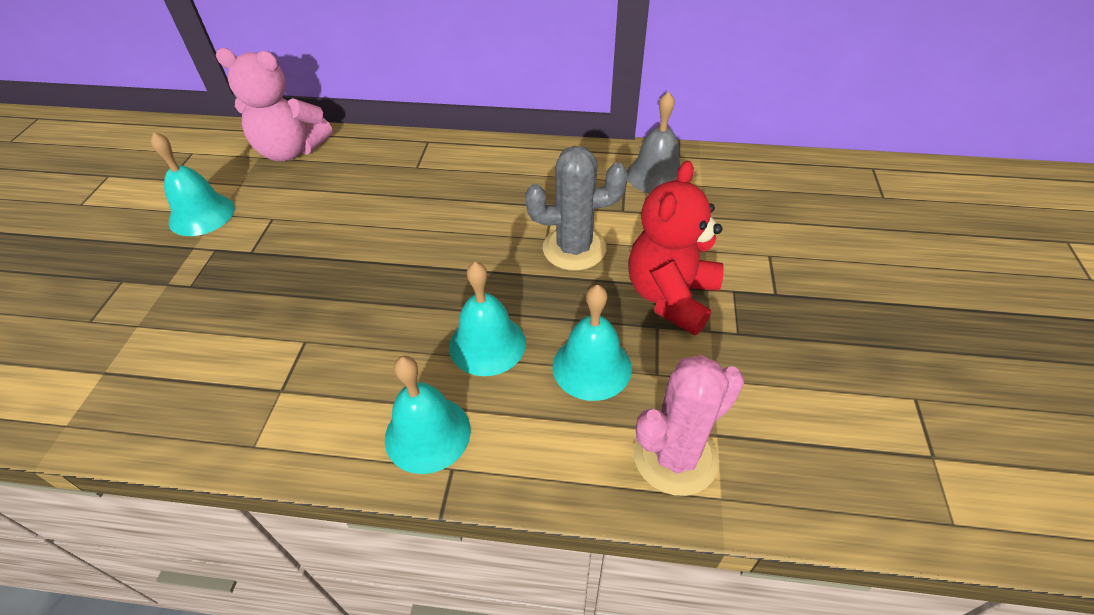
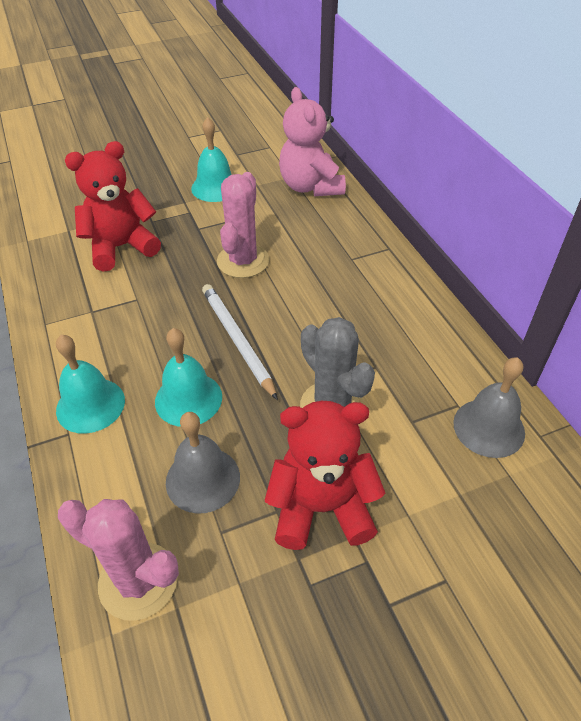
camera: 60 degrees right, 0 degrees up
(202, 328) = (121, 247): none -> red teddy bear
(340, 236) = (243, 261): none -> pink cactus
(444, 280) = (237, 341): none -> white pencil
(592, 367) = (203, 479): turquoise bell -> grey bell

